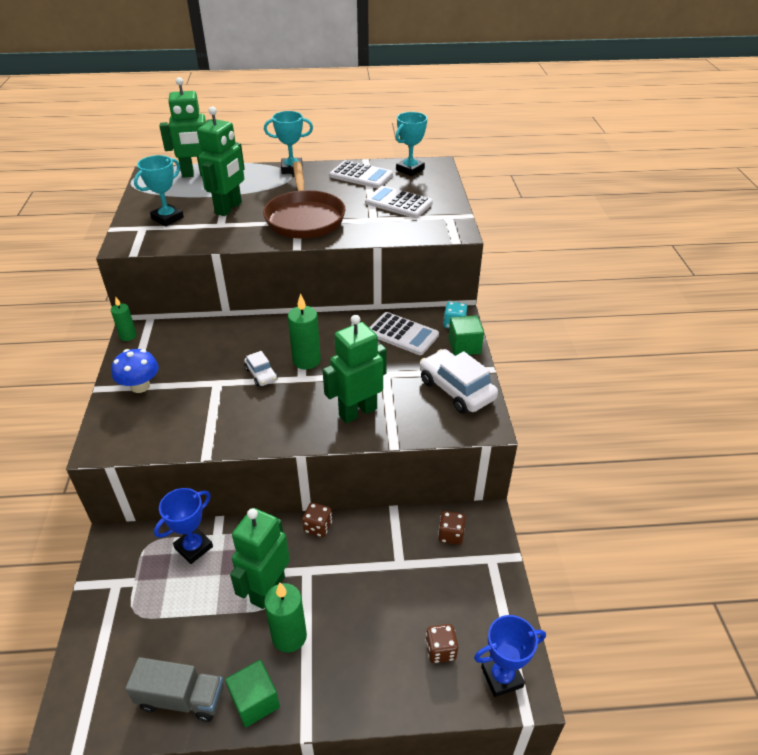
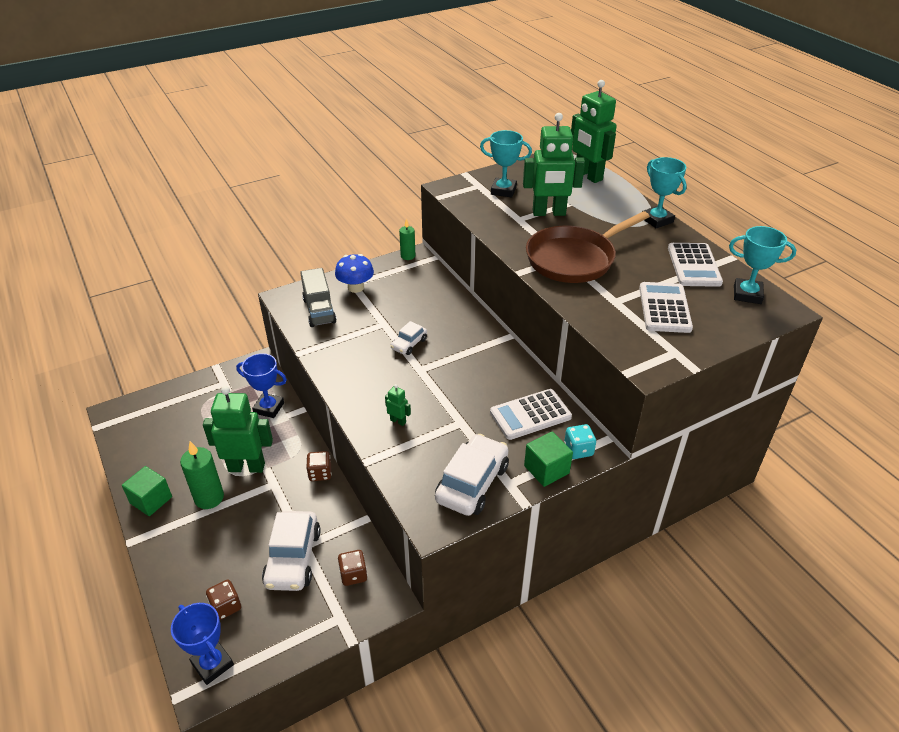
camera: 65 degrees right, 0 degrees up
(181, 698) = (144, 459): grey truck -> grey truck (319, 310)
(306, 360) = (445, 364): green candle -> none
(357, 412) = (398, 421): green robot -> green robot, size x0.42
(402, 334) = (530, 415): white calculator -> white calculator turned 60 degrees clockwise
(410, 577) = (293, 558): none -> white car

